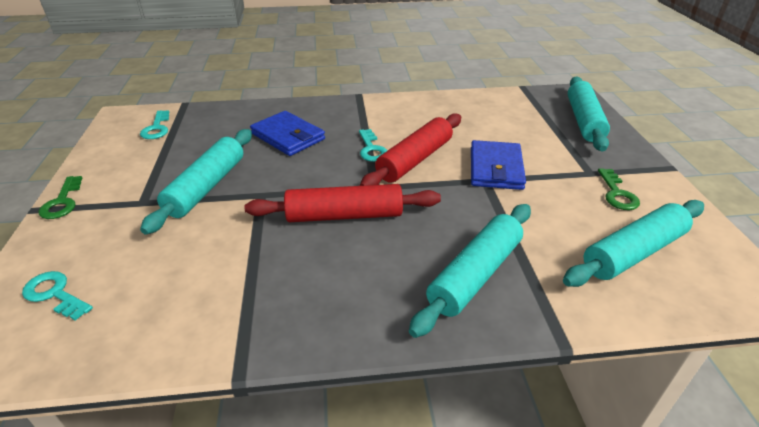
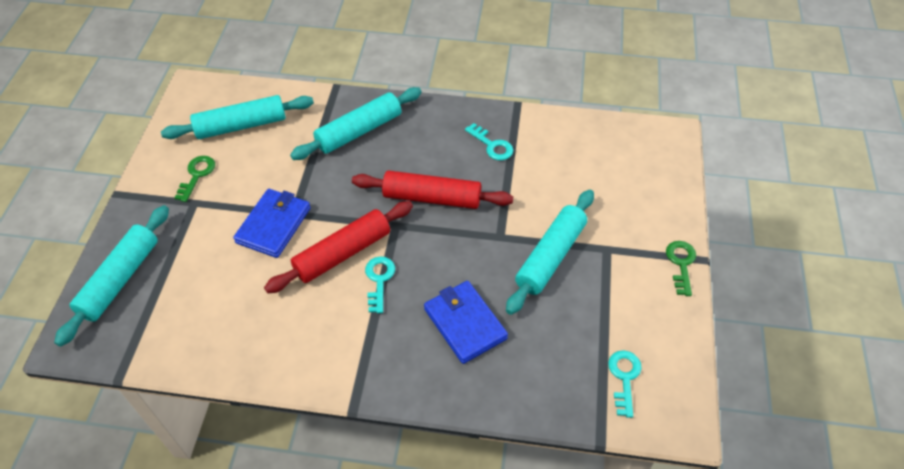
camera: 165 degrees left, 15 degrees up
(55, 294) = (642, 170): turquoise key -> turquoise key (492, 145)

